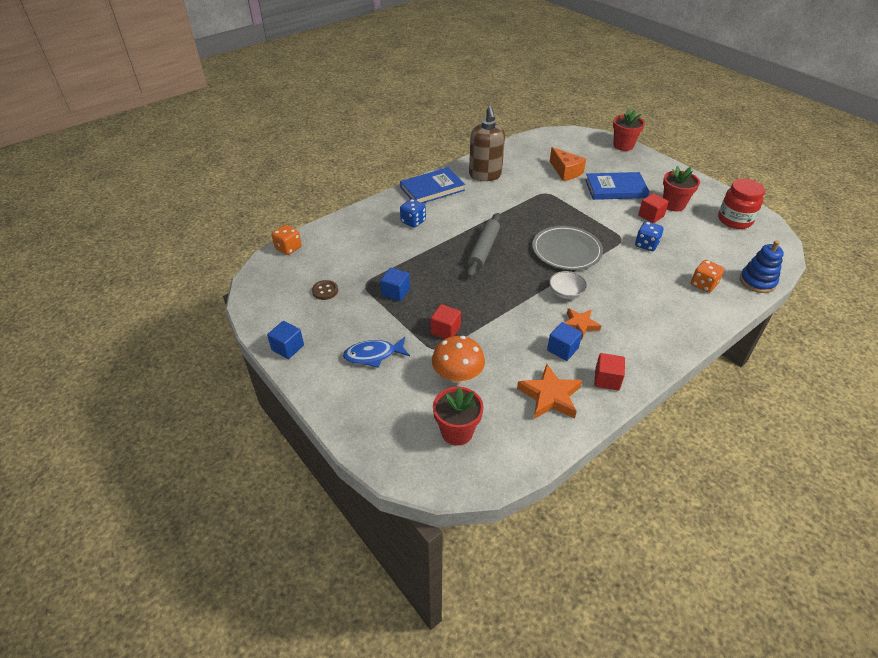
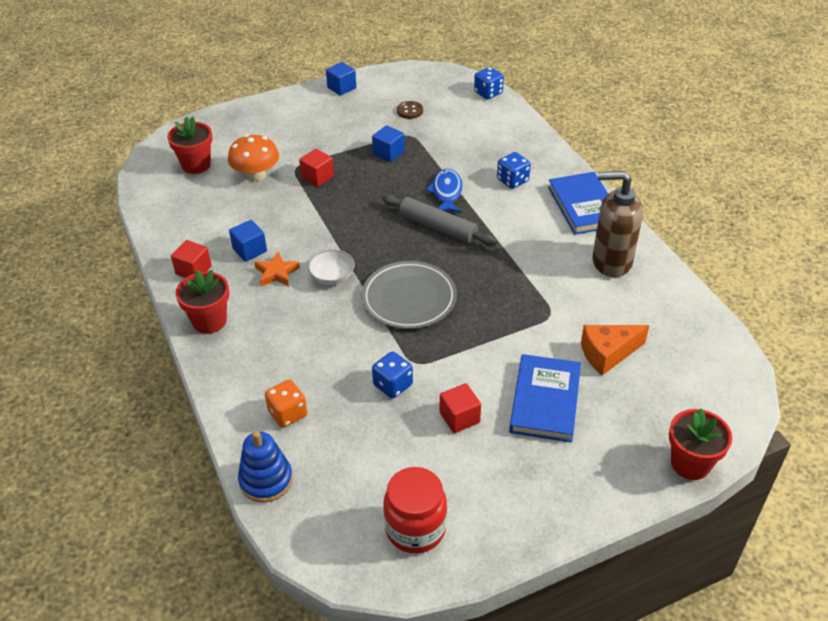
camera: 105 degrees right, 0 degrees up
(288, 248) = (488, 93): orange dice -> blue dice
(373, 355) = (308, 131): blue fish -> blue fish (446, 192)
(550, 396) = (198, 226): orange star -> none
(673, 205) = (481, 460): red flower pot -> red flower pot (209, 321)

